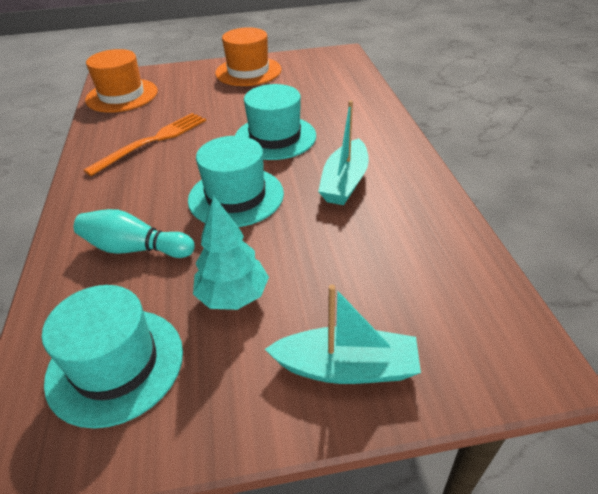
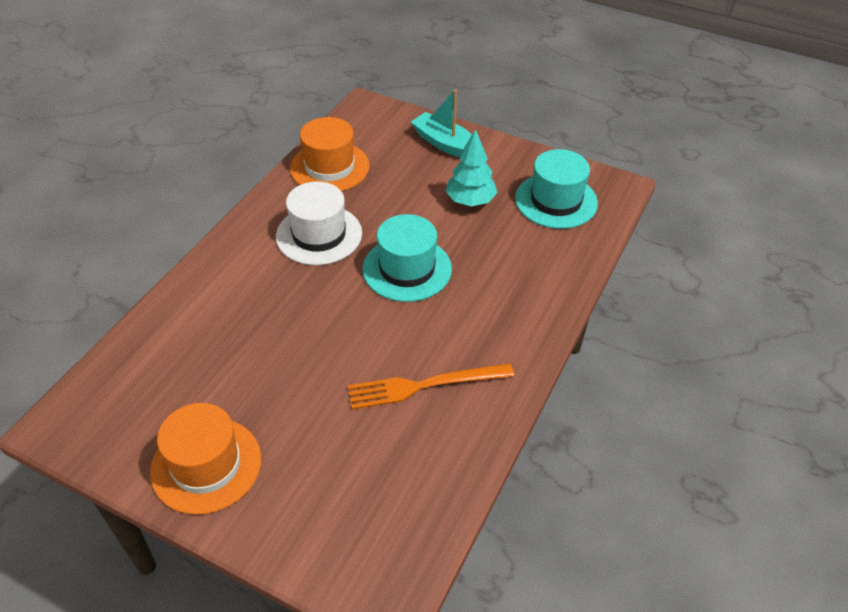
camera: 145 degrees left, 5 degrees up
(122, 95) = (401, 520): orange hat -> orange hat (329, 167)
(135, 249) = (509, 265): turquoise bowling pin -> none
(275, 137) = (312, 315): turquoise hat -> none
(344, 182) = (319, 235): turquoise boat -> white hat

